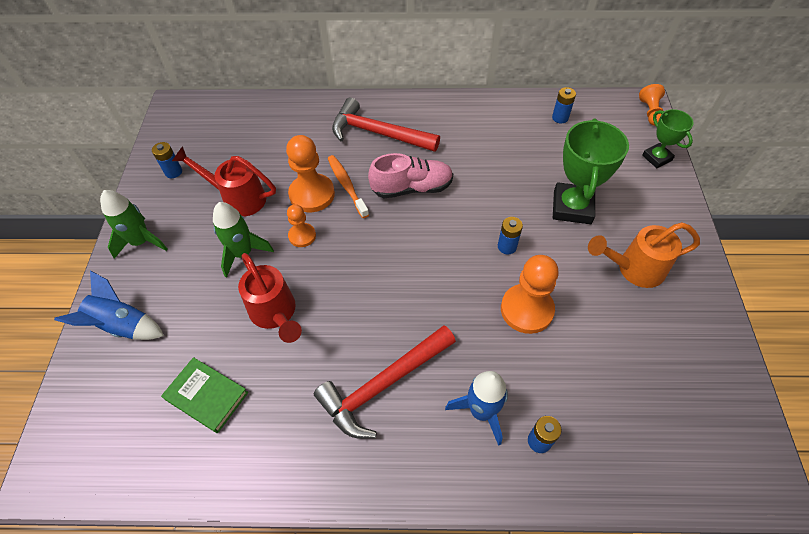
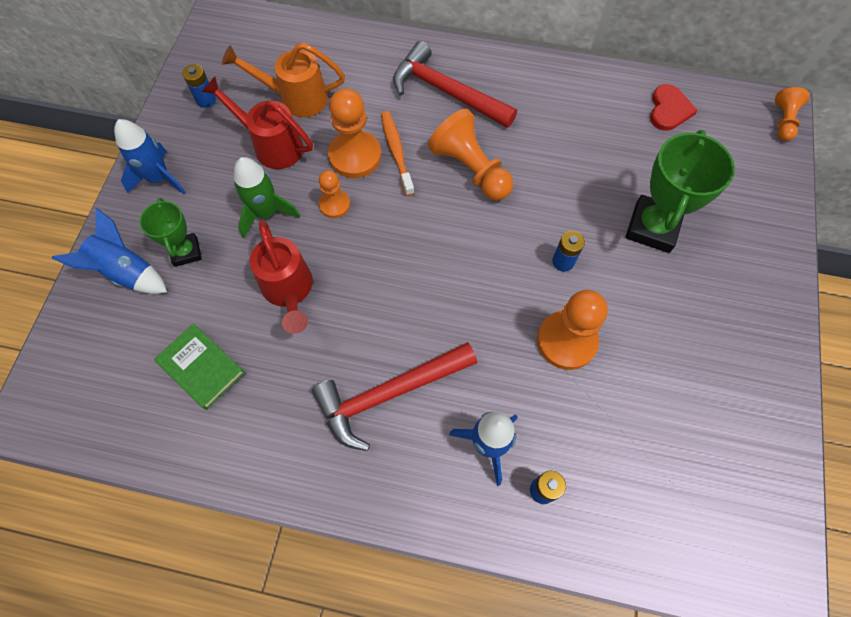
camera: 10 degrees right, 10 degrees up
(141, 241) = (159, 178): green rocket -> blue rocket
(412, 188) = (470, 169): pink shoe -> orange pawn
(560, 118) = (669, 109): blue battery -> red heart
(633, 269) = (703, 317): orange watering can -> orange watering can (295, 98)
(657, 158) = (773, 183): green trophy -> green trophy (186, 252)

